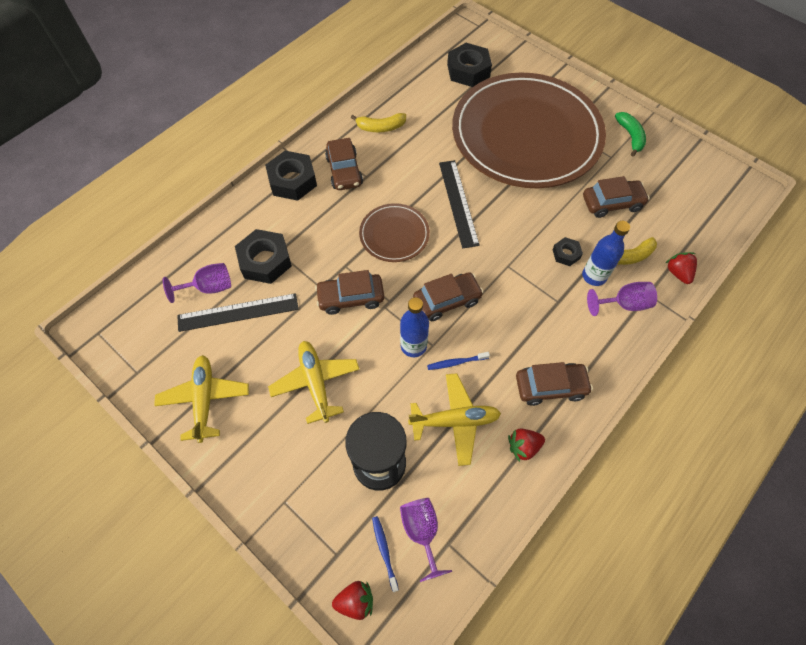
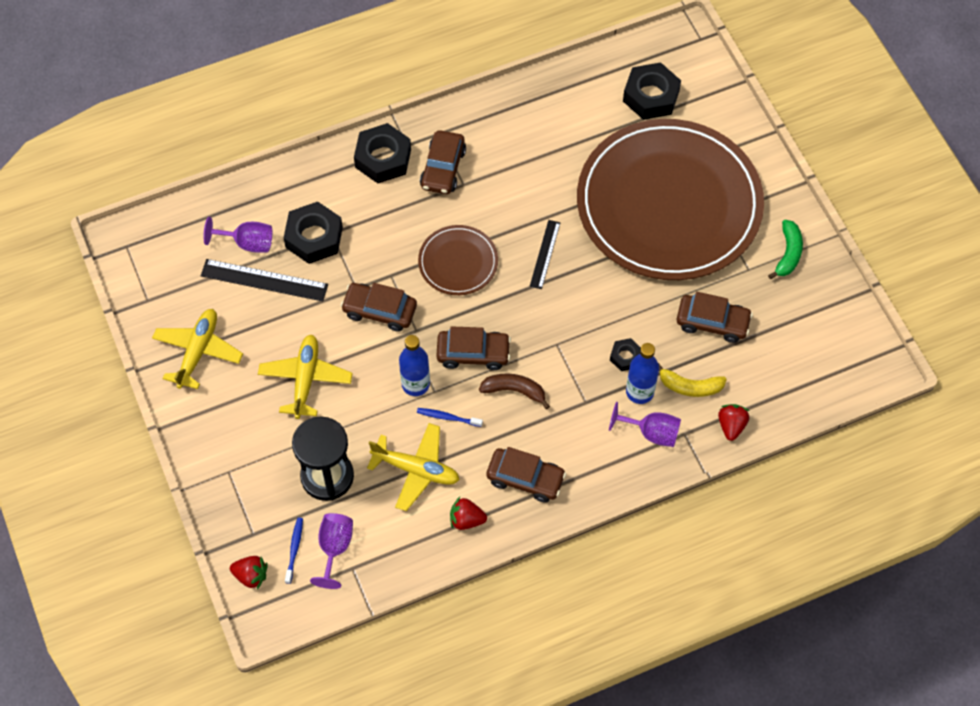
camera: 25 degrees right, 0 degrees up
(381, 127) = (510, 131): yellow banana -> none
(458, 203) = (545, 254): black ruler -> black ruler, size x0.62
(497, 316) = (514, 391): none -> brown banana

